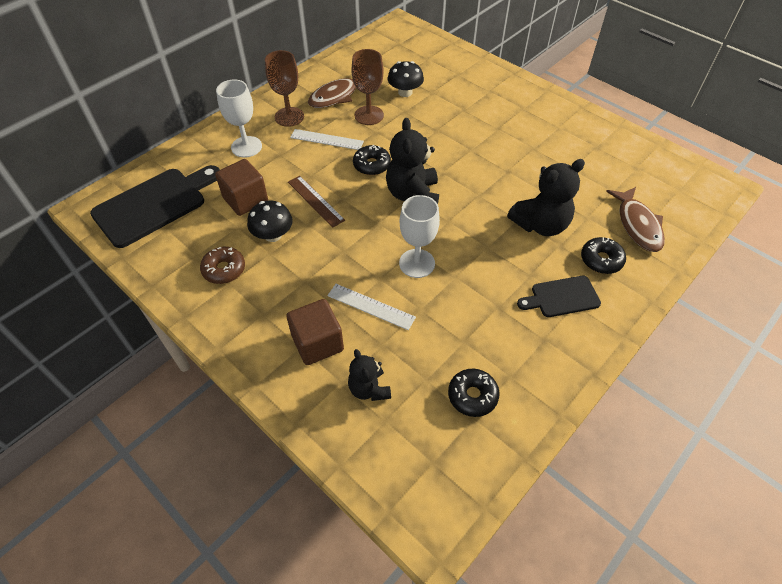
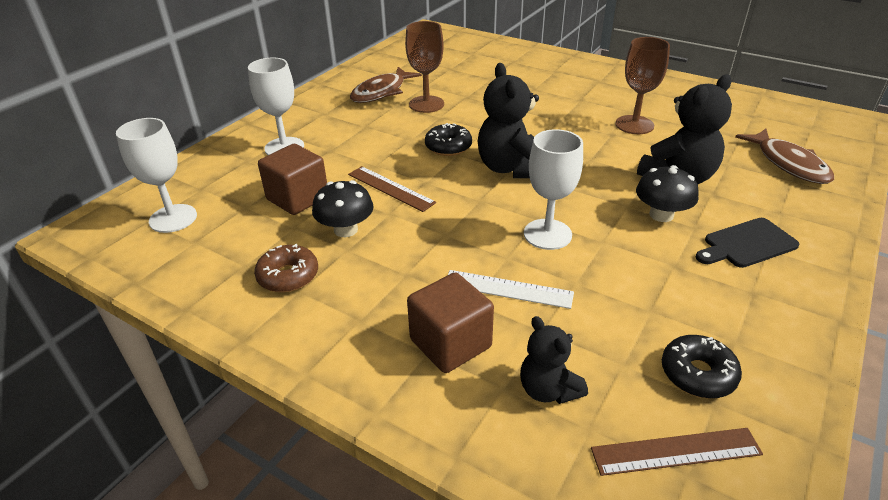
camera: 10 degrees left, 15 degrees down
(155, 205) = (173, 218): black cutting board -> white goblet
(289, 117) = (330, 115): brown goblet -> brown goblet (634, 125)
(326, 139) = (383, 130): white ruler -> none
(405, 92) = (460, 81): black mushroom -> black mushroom (661, 215)
(432, 446) = (676, 451): none -> brown ruler
(601, 260) = (769, 201): black donut -> none

